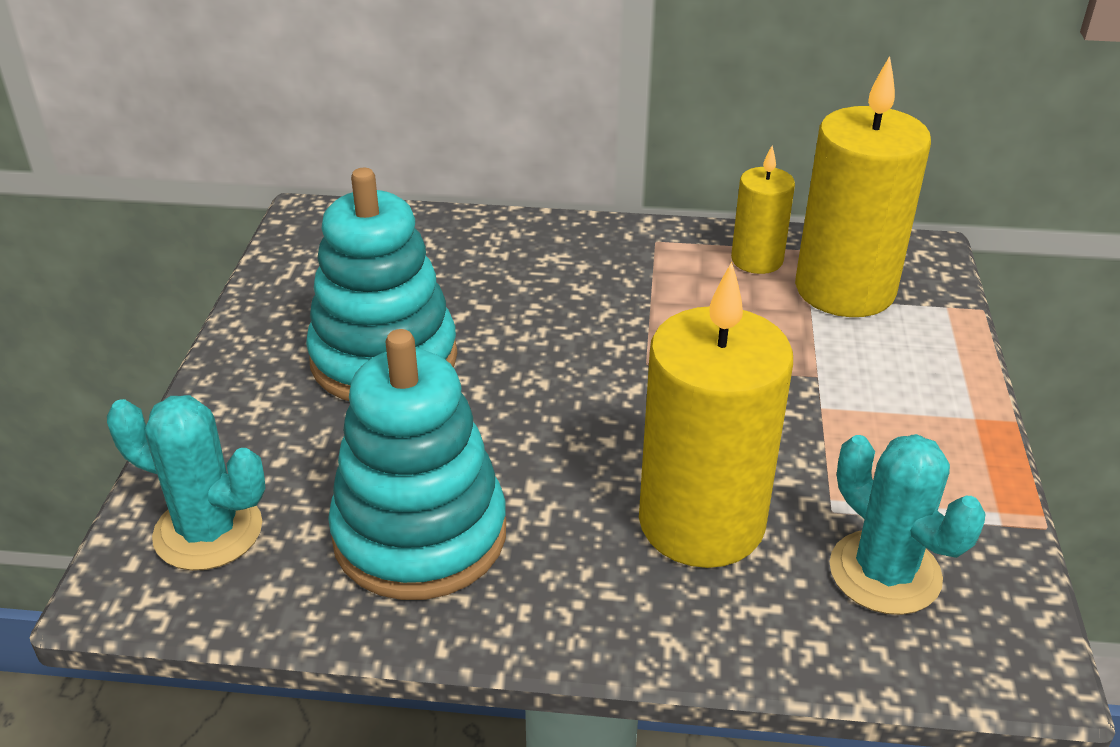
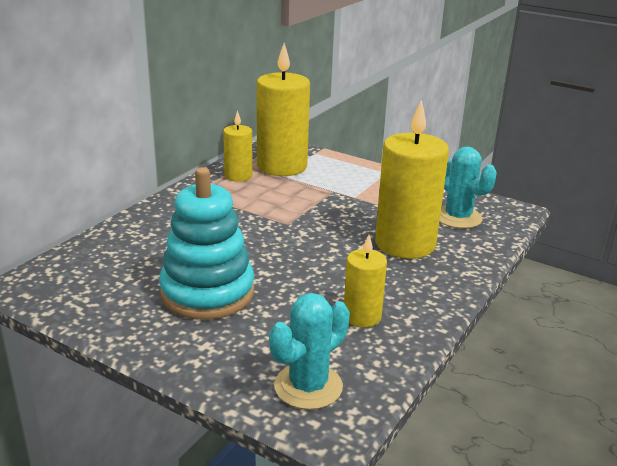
camera: 65 degrees left, 10 degrees down
(420, 535) = (362, 316): turquoise stacking toy -> yellow candle
(885, 572) = (458, 217): turquoise cactus -> turquoise cactus turned 60 degrees clockwise

